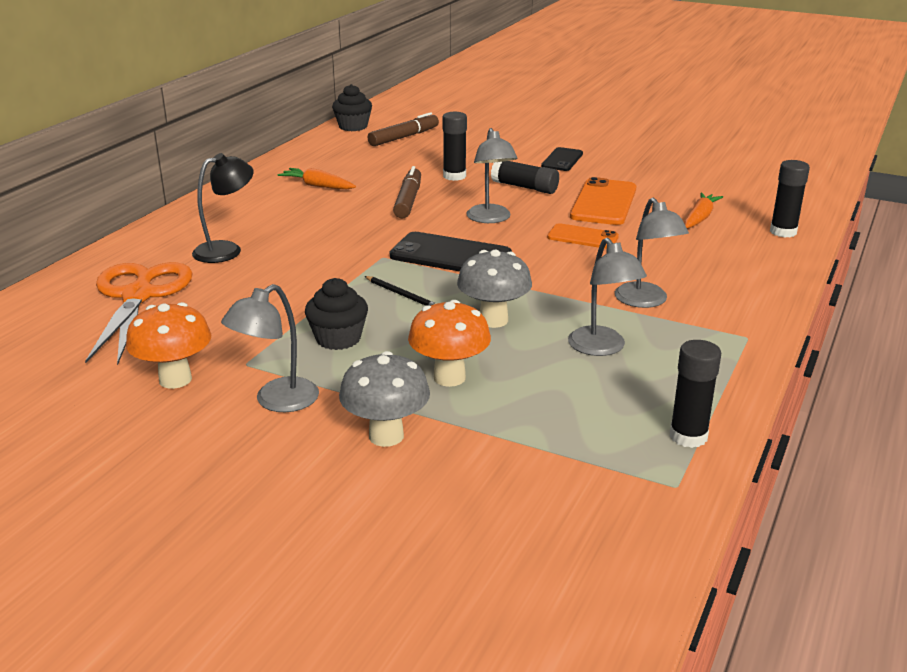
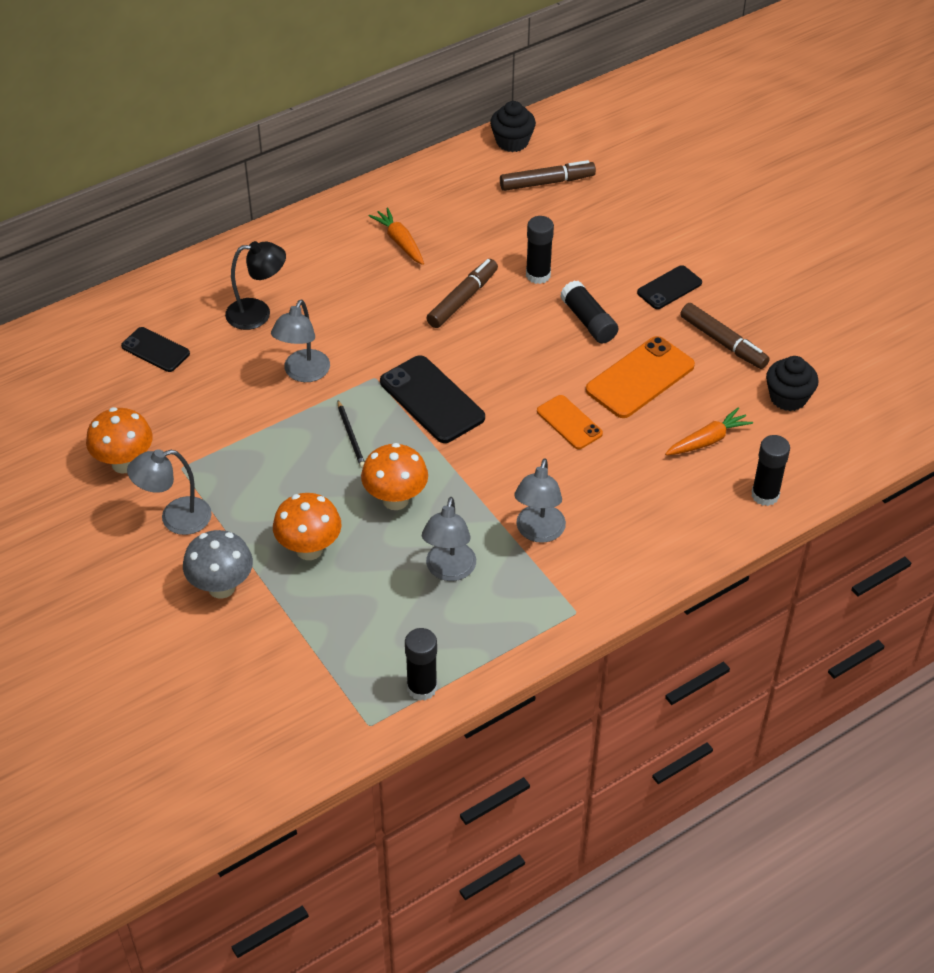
camera: 30 degrees right, 20 degrees up
(138, 296) = (155, 350): orange scissors -> black phone
(338, 339) = (264, 469): black cupcake -> black cupcake (788, 398)
(490, 219) = (512, 360): grey lamp -> grey lamp (303, 373)
(493, 320) = (395, 500): grey mushroom -> orange mushroom
(637, 173) = (723, 342): none -> brown marker

